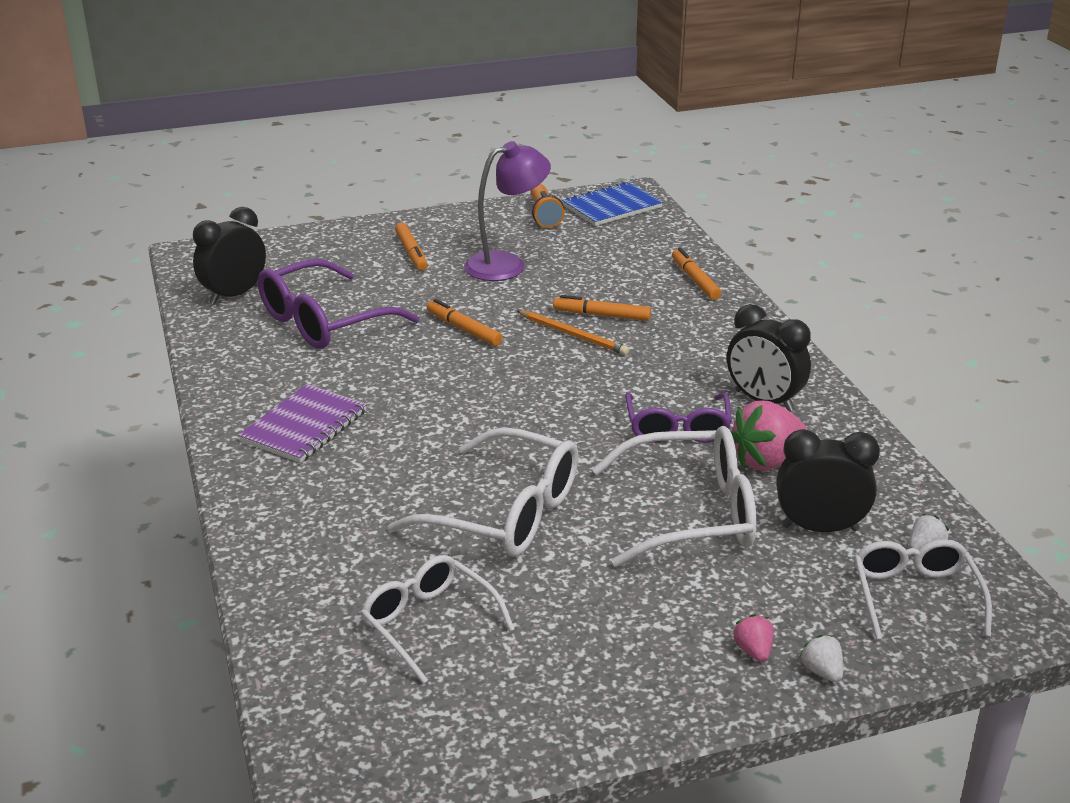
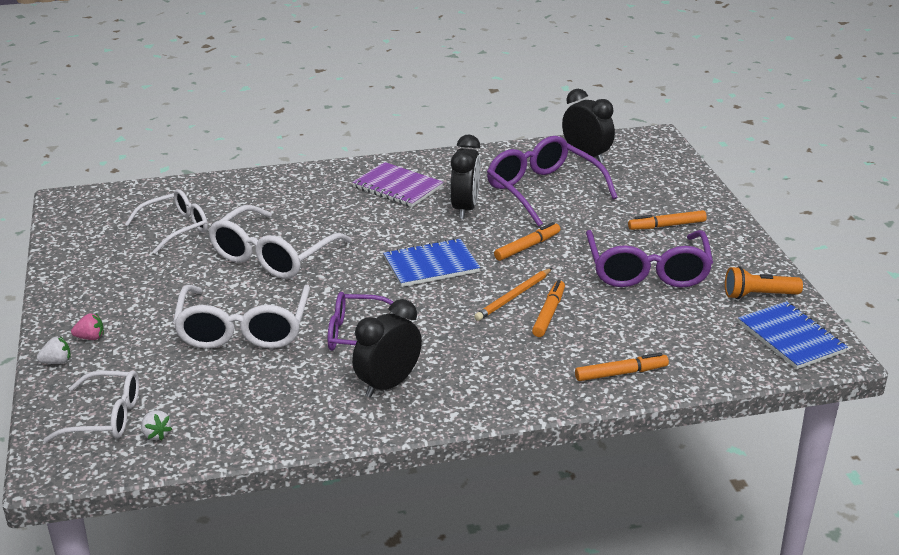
camera: 95 degrees right, 0 degrees up
(506, 264) = (647, 270): purple lamp -> purple glasses
(513, 389) = (431, 265): none -> blue notebook
(766, 460) = (299, 373): pink strawberry -> none
(820, 528) = (203, 386): black clock -> black clock (465, 208)

